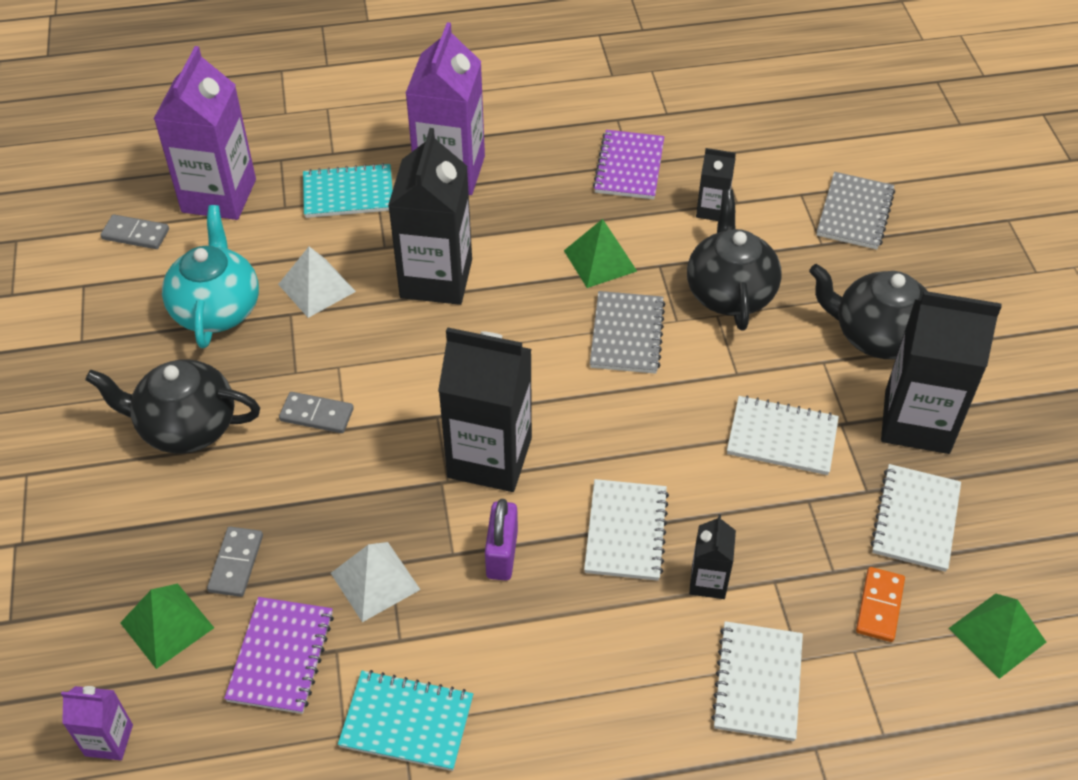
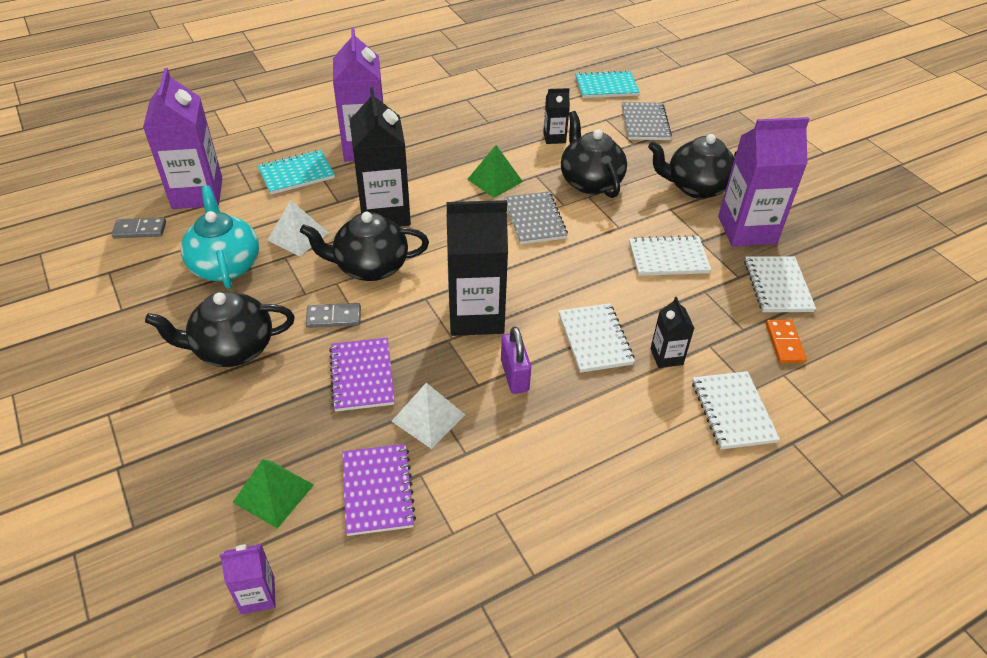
camera: 20 degrees left, 5 degrees down
(236, 563) = (312, 433): grey domino -> none
(387, 354) = (370, 267): none -> black teapot
(407, 722) = (497, 509): turquoise notebook -> turquoise notebook (606, 87)
(629, 167) = (487, 124): purple notebook -> purple notebook (362, 376)
(917, 421) = (747, 230): black carton -> purple carton
(997, 635) = (865, 341): green pyramid -> none

